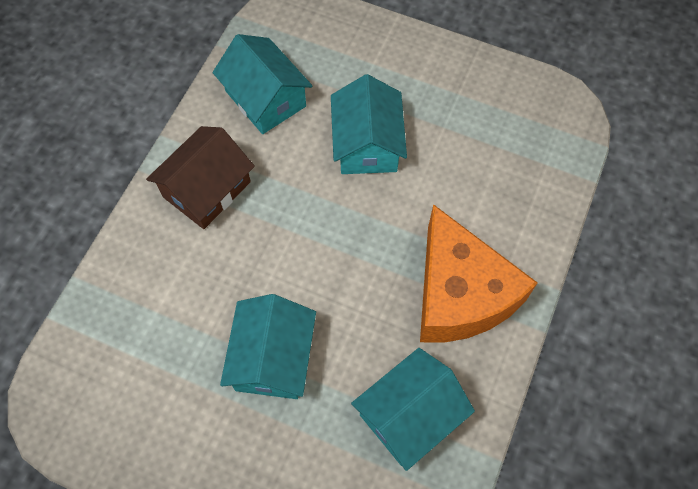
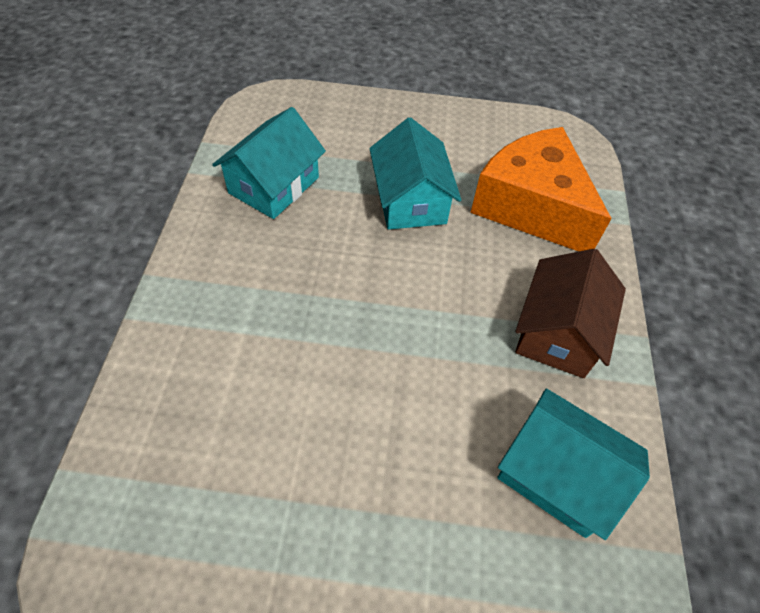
camera: 160 degrees right, 10 degrees down
(367, 144) = (392, 441): turquoise house -> none
(460, 294) = (239, 288): orange cheese -> orange cheese (531, 206)

